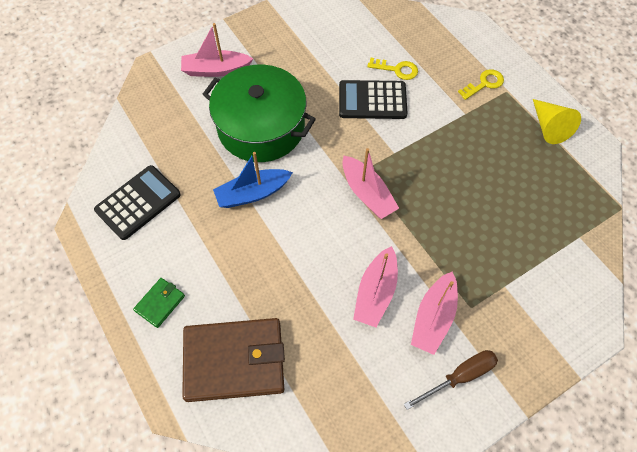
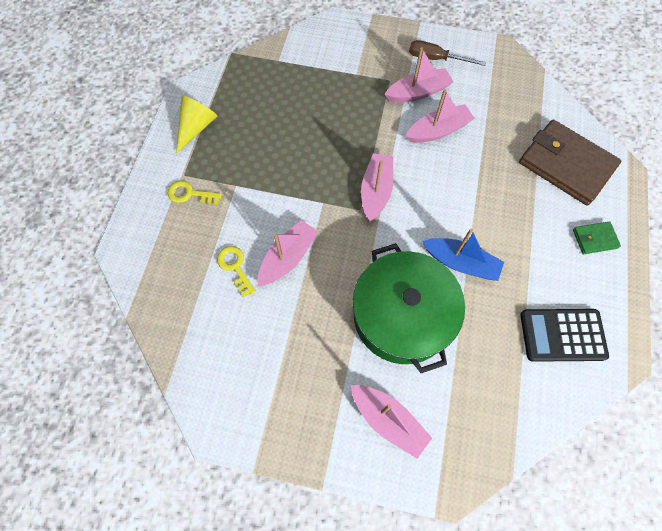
camera: 135 degrees left, 5 degrees up
(372, 100) = (288, 258): black calculator -> pink boat

